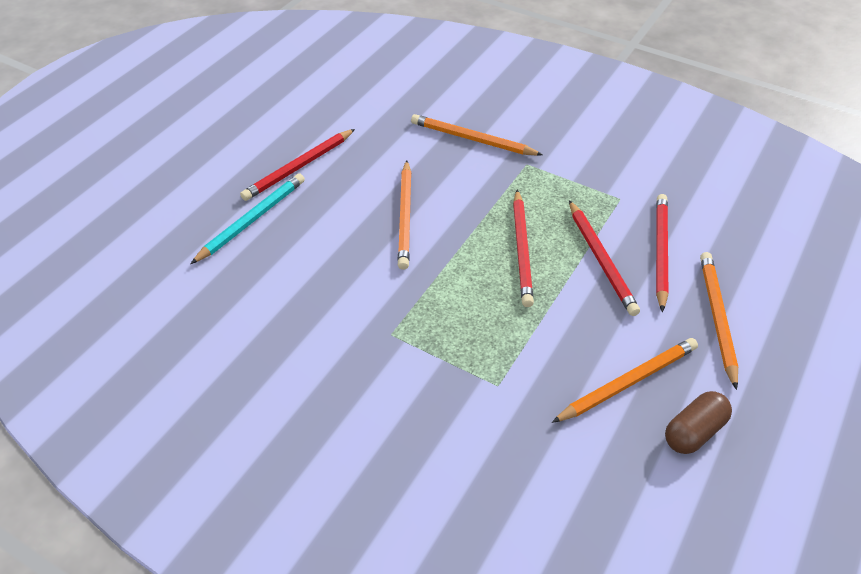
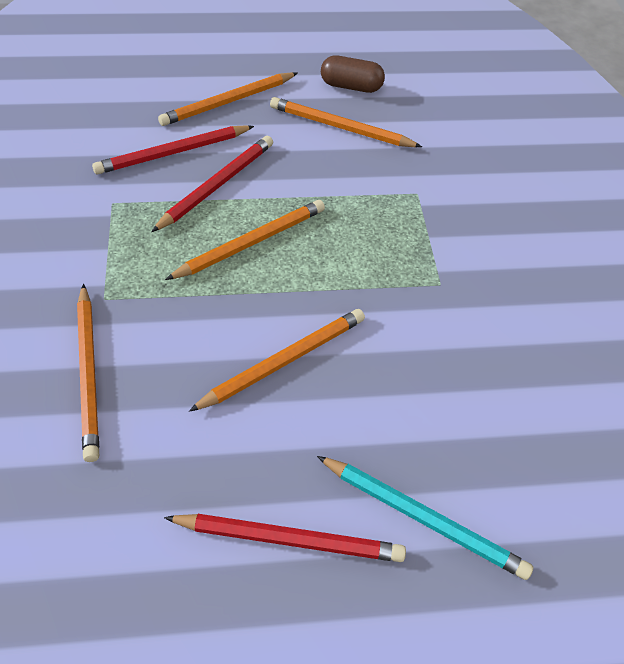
camera: 130 degrees left, 5 degrees up
(251, 220) = (423, 517): turquoise pencil -> turquoise pencil turned 150 degrees counterclockwise
(522, 250) = (250, 242): red pencil -> orange pencil

